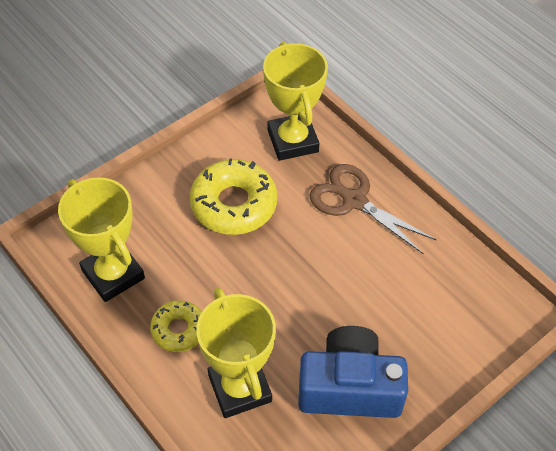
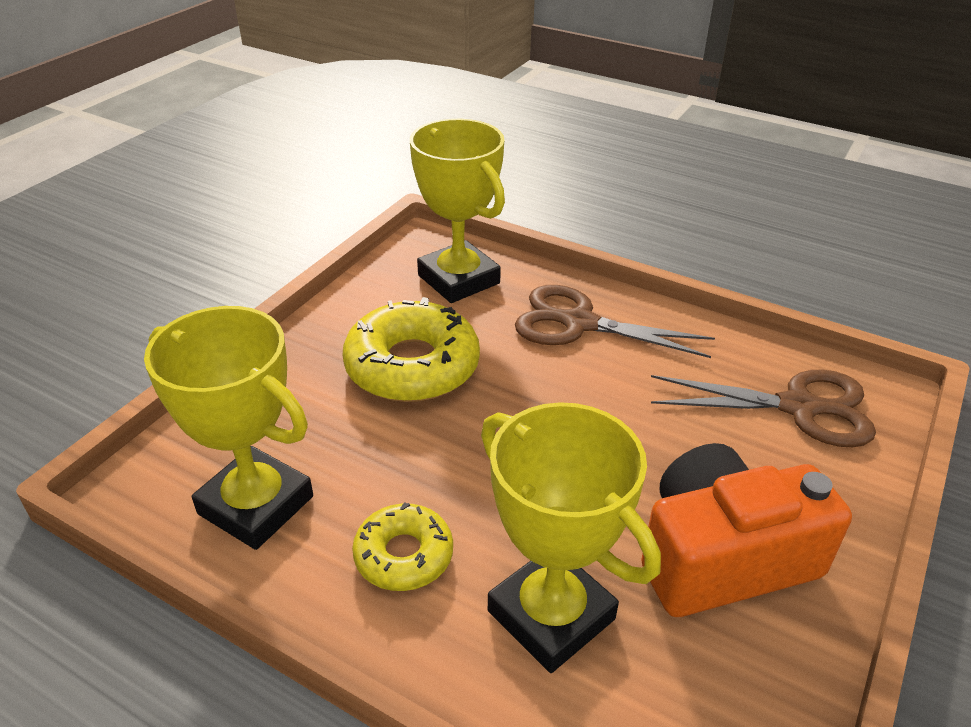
camera: 20 degrees left, 15 degrees down
(349, 387) = (722, 557): blue camera -> orange camera
(459, 307) = (798, 407): none -> brown scissors

